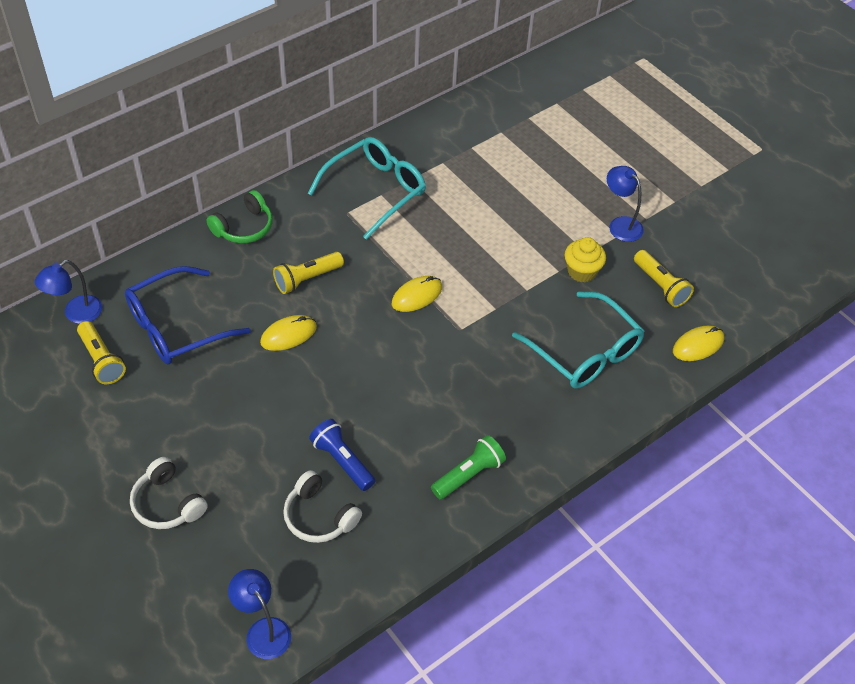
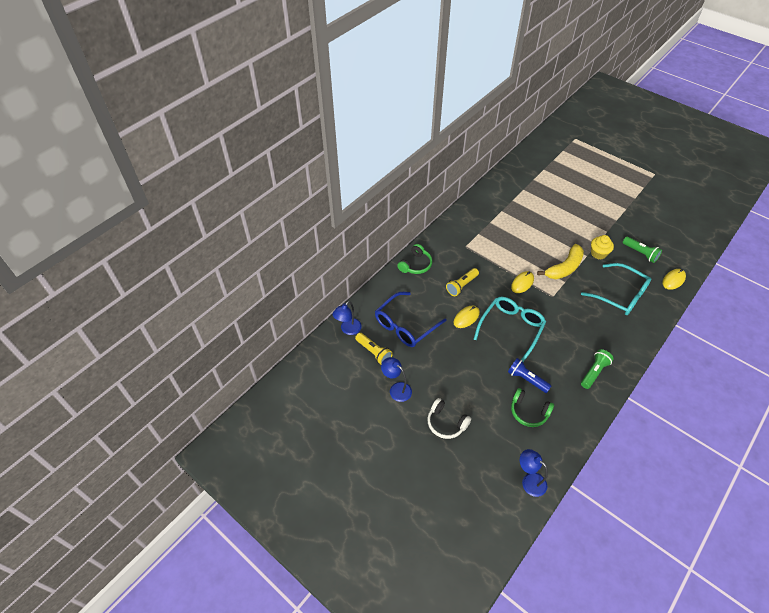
camera: 10 degrees left, 0 degrees up
(319, 516) = (529, 412): white headphones -> green headphones
(375, 191) = (474, 232): turquoise glasses -> turquoise glasses (511, 328)
(506, 284) = (564, 268): none -> yellow banana
(620, 224) = (605, 225): blue lamp -> blue lamp (396, 389)
(660, 286) = (640, 253): yellow flashlight -> green flashlight

